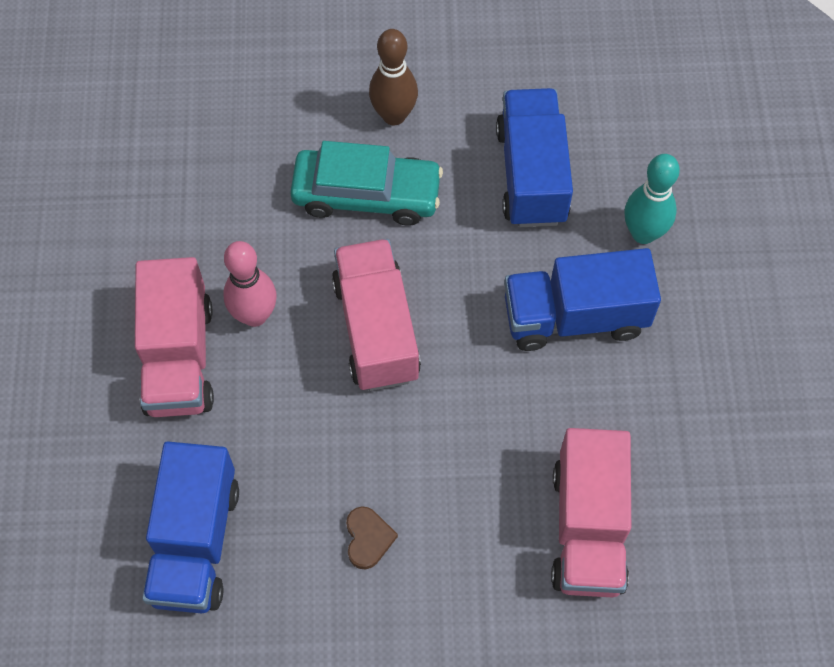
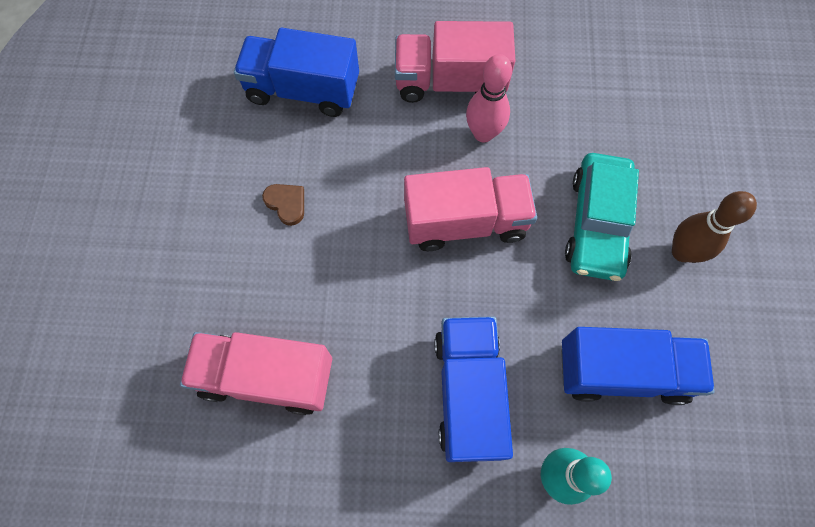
camera: 95 degrees right, 5 degrees up
(368, 538) = (286, 204): brown heart -> brown heart turned 135 degrees counterclockwise

